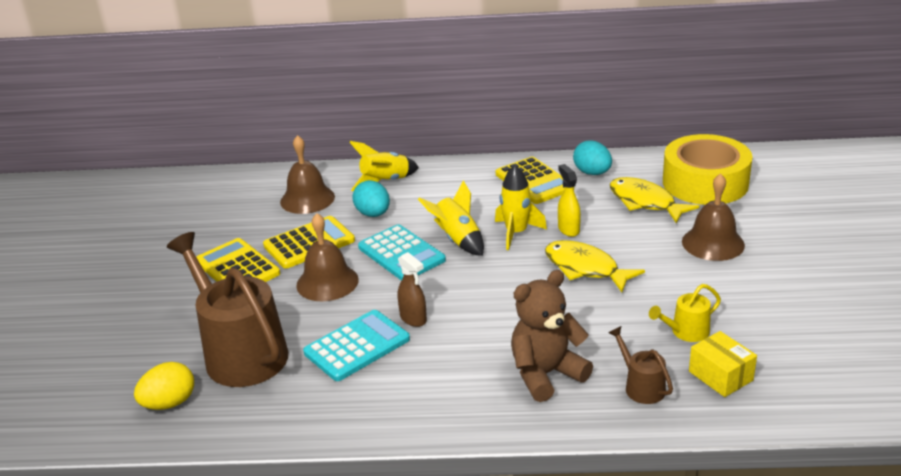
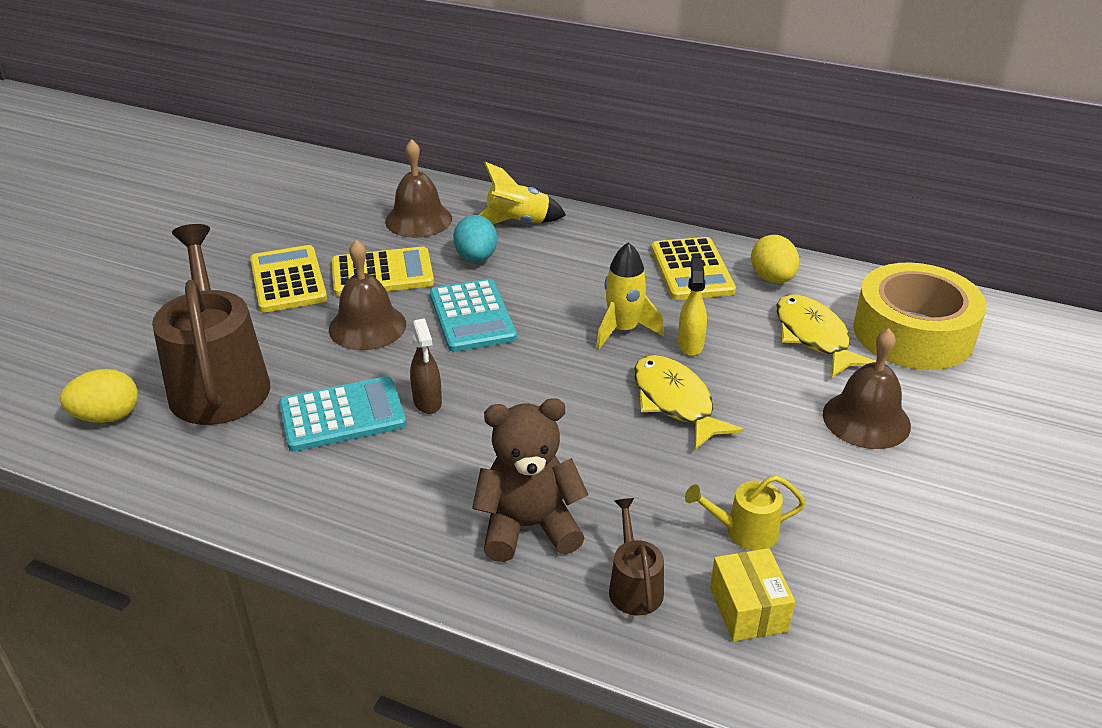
camera: 20 degrees right, 5 degrees up
(458, 239) = (549, 318): yellow rocket -> none
(592, 173) = (772, 279): turquoise egg -> yellow egg

